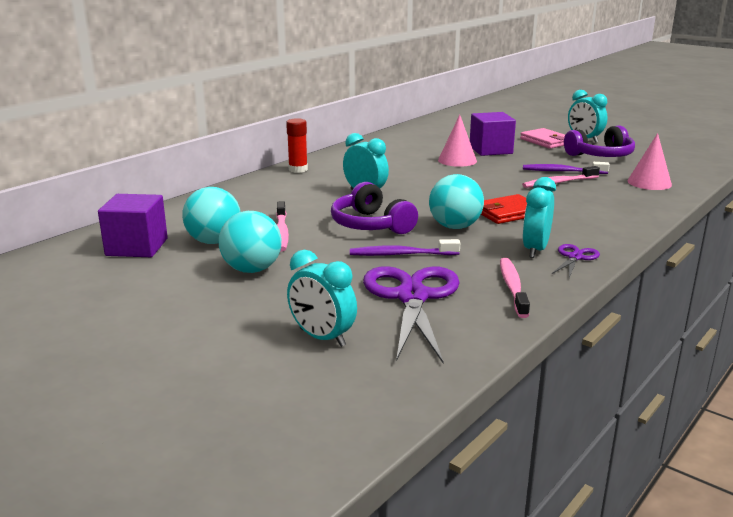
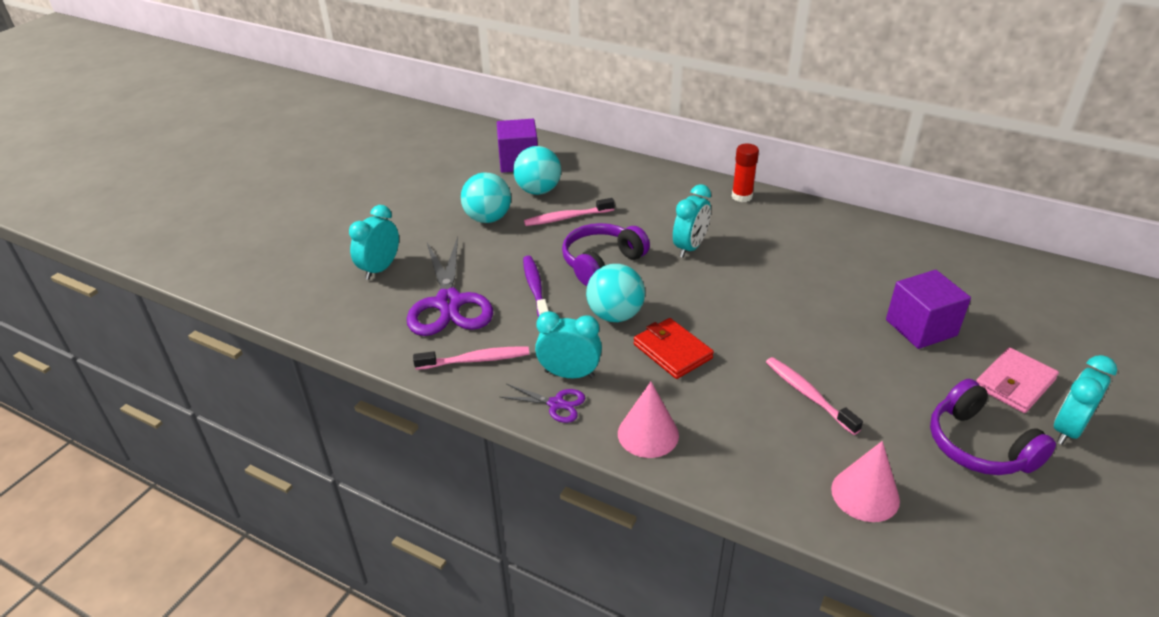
camera: 80 degrees right, 15 degrees up
(412, 297) = (449, 303): purple scissors -> purple scissors turned 90 degrees clockwise
(457, 160) = (850, 301): pink cone -> pink cone (648, 434)
(562, 171) = (863, 399): purple toothbrush -> none

